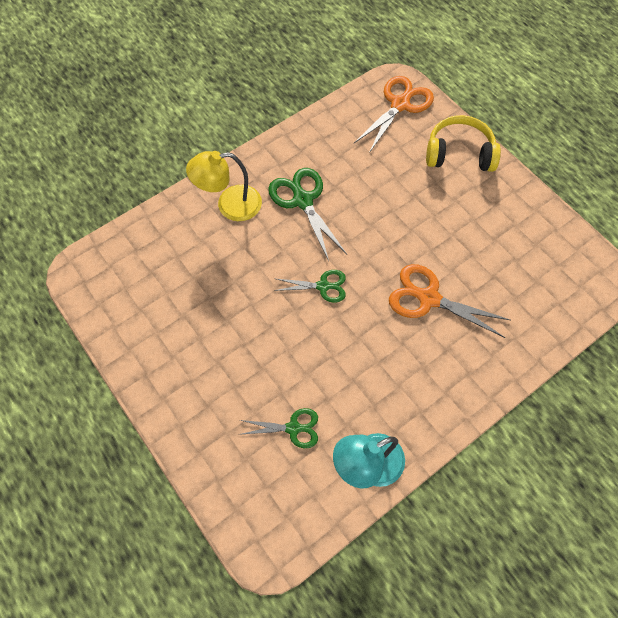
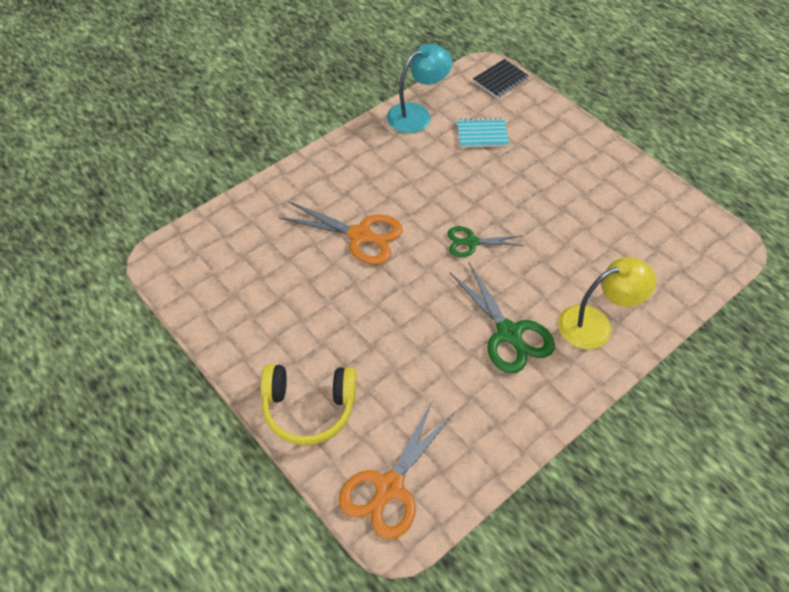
camera: 175 degrees right, 10 degrees down
(255, 528) = (500, 80): none -> black notebook
(293, 428) = (482, 134): green scissors -> turquoise notebook

